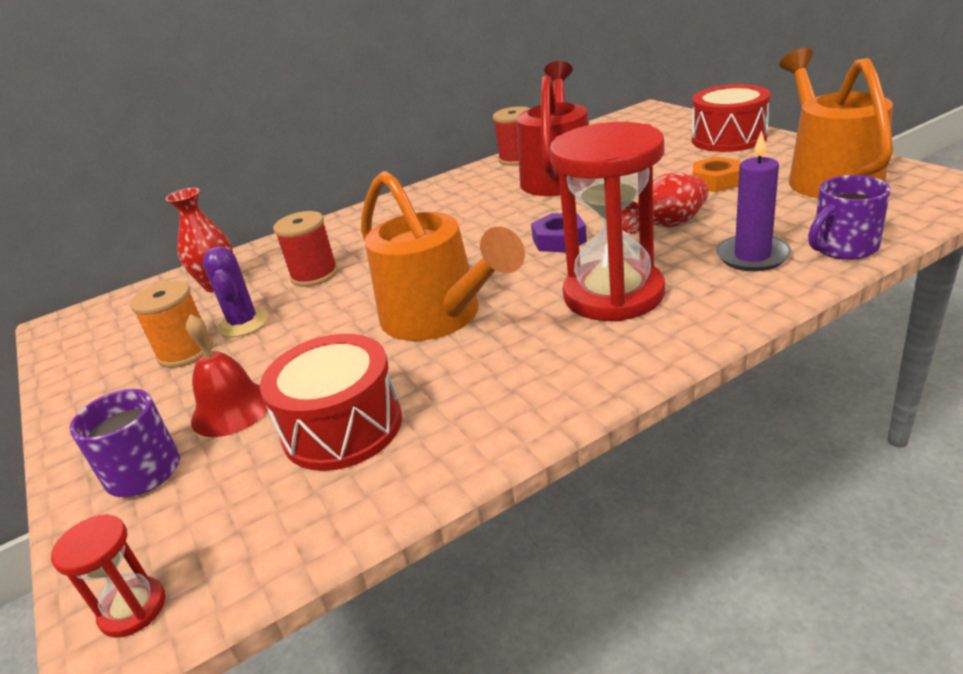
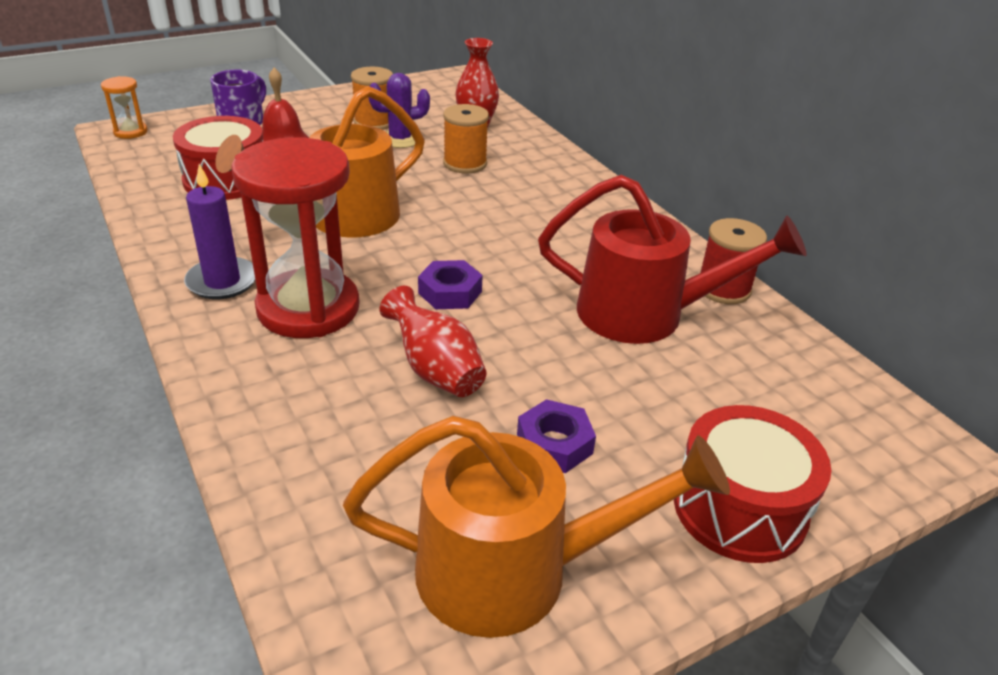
camera: 85 degrees right, 5 degrees up
(133, 609) = (130, 132): red hourglass -> orange hourglass
(314, 275) = (465, 163): red spool -> orange spool
(715, 181) = (554, 444): orange nut -> purple nut
(752, 256) = (317, 415): purple candle -> purple candle (222, 281)
(843, 248) = (284, 495): purple mug -> none

